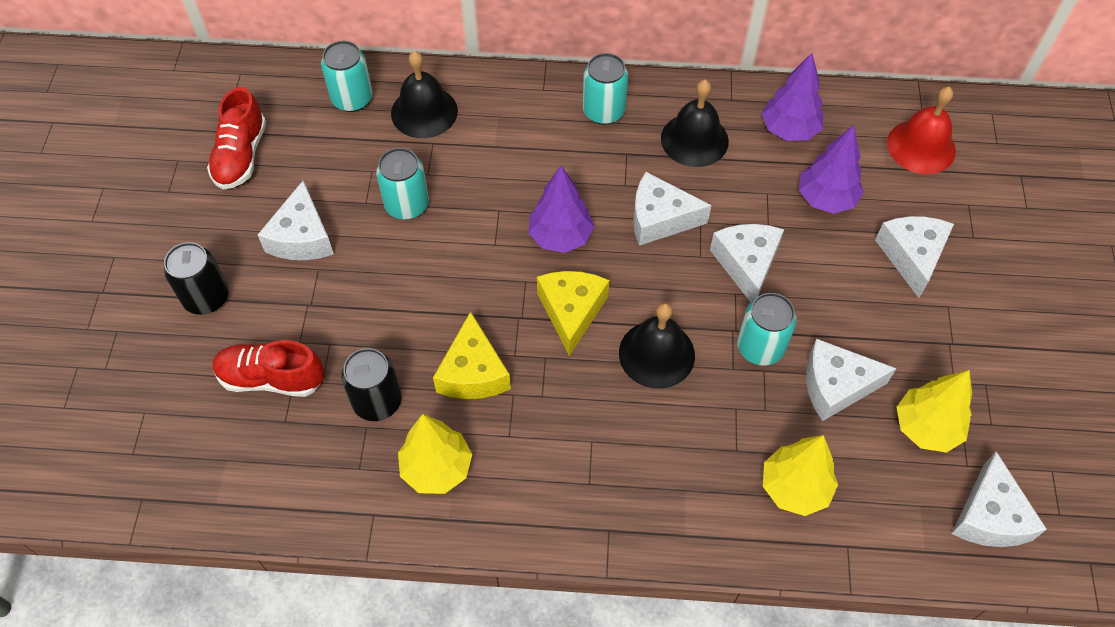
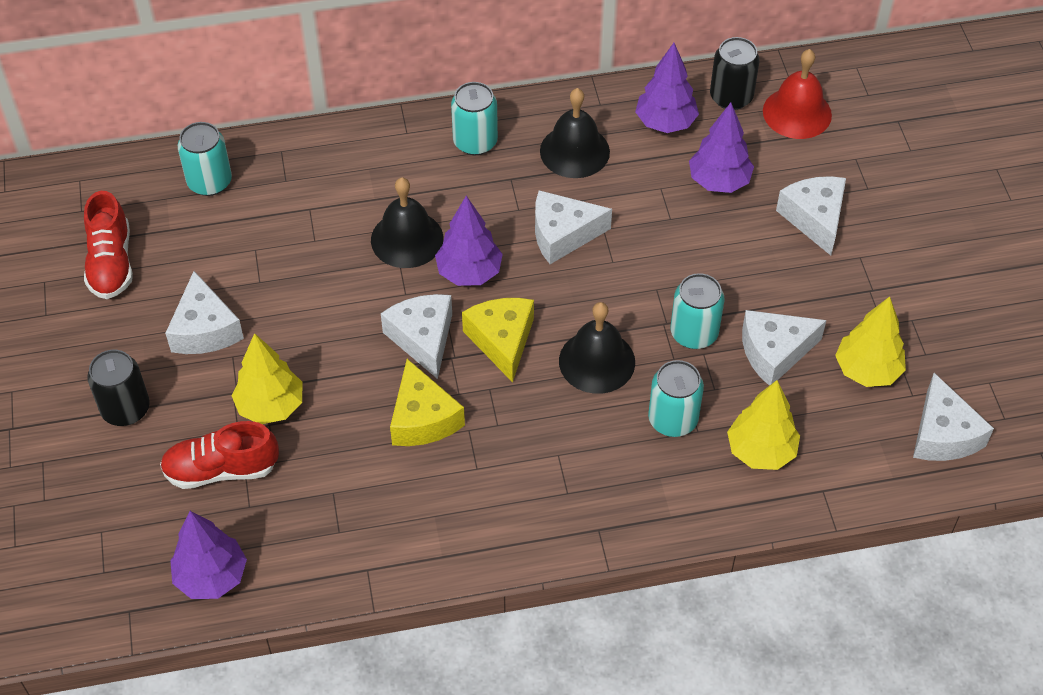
camera: 15 degrees left, 5 degrees down
(227, 484) = (211, 577): none -> purple tree
(377, 401) = (336, 467): black can -> black can (731, 97)
(407, 205) = (303, 275): turquoise can -> turquoise can (673, 419)
(424, 112) = (290, 180): black bell -> black bell (407, 239)
(437, 468) = (415, 513): yellow tree -> yellow tree (270, 406)
(746, 264) = (659, 259): white cheese -> white cheese (423, 338)

